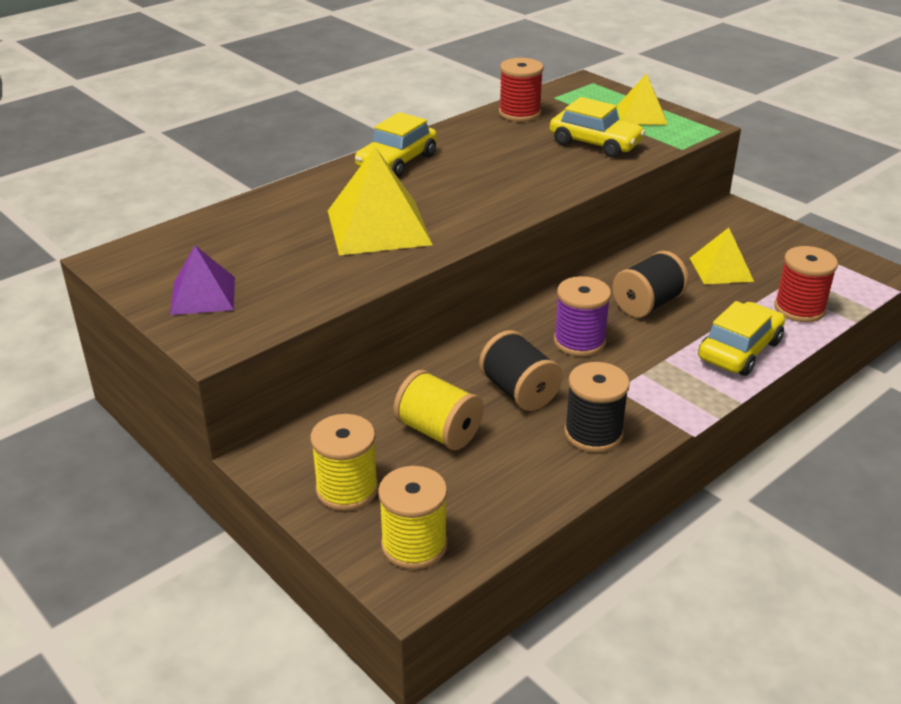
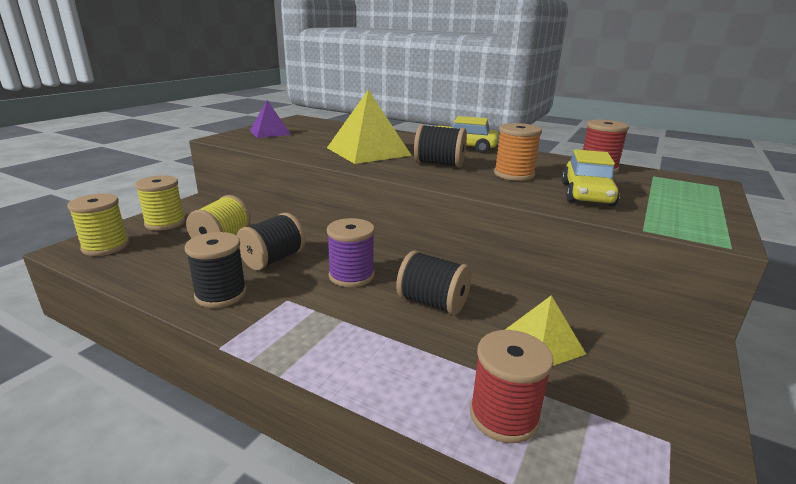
camera: 70 degrees right, 10 degrees down
(462, 191) = (439, 164): none -> black spool
(522, 160) = (514, 174): none -> orange spool
(641, 115) = (687, 208): yellow pyramid -> none
(739, 350) = (380, 368): yellow car -> none

